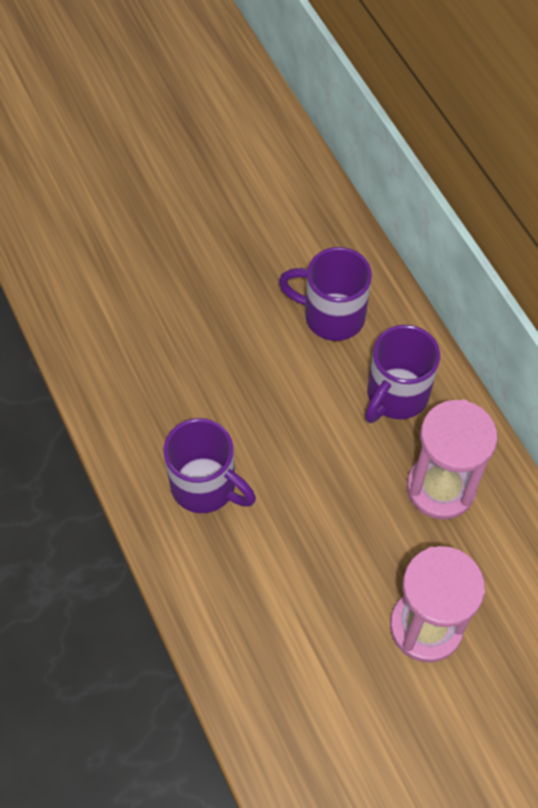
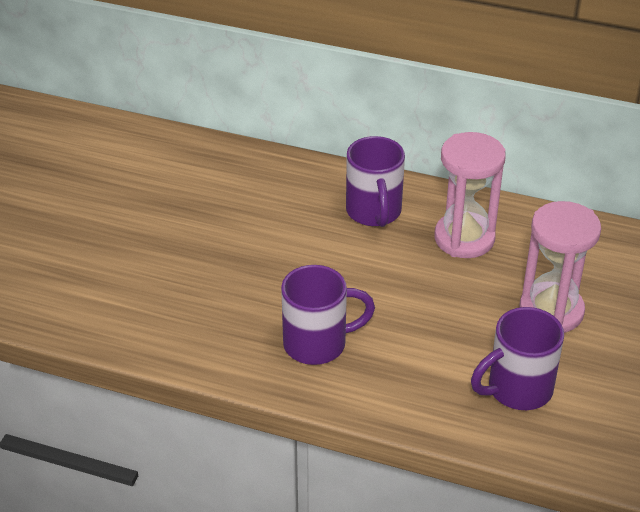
camera: 45 degrees left, 20 degrees down
(331, 316) = (276, 199): purple mug -> purple mug (517, 389)

